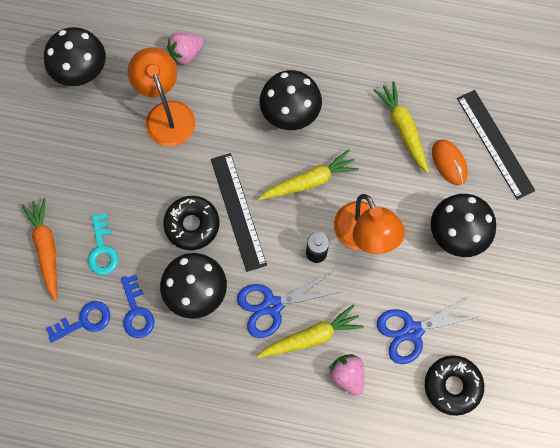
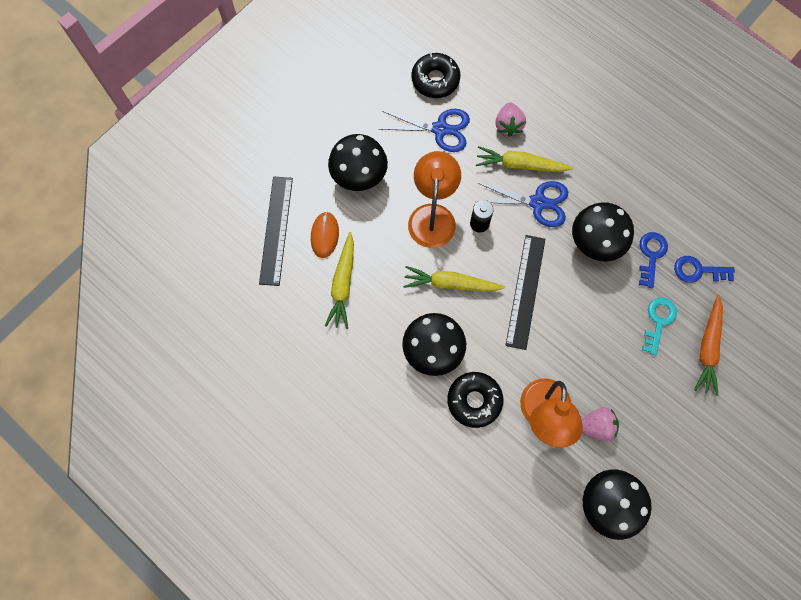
camera: 150 degrees left, 0 degrees up
(186, 54) = (496, 468): pink strawberry -> pink strawberry (596, 426)
(192, 225) = (571, 301): black donut -> black donut (474, 401)

